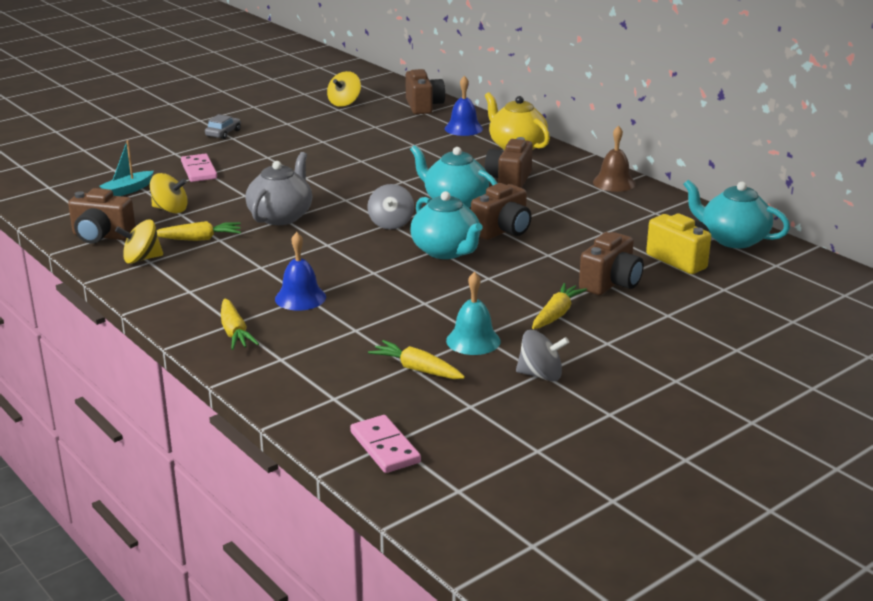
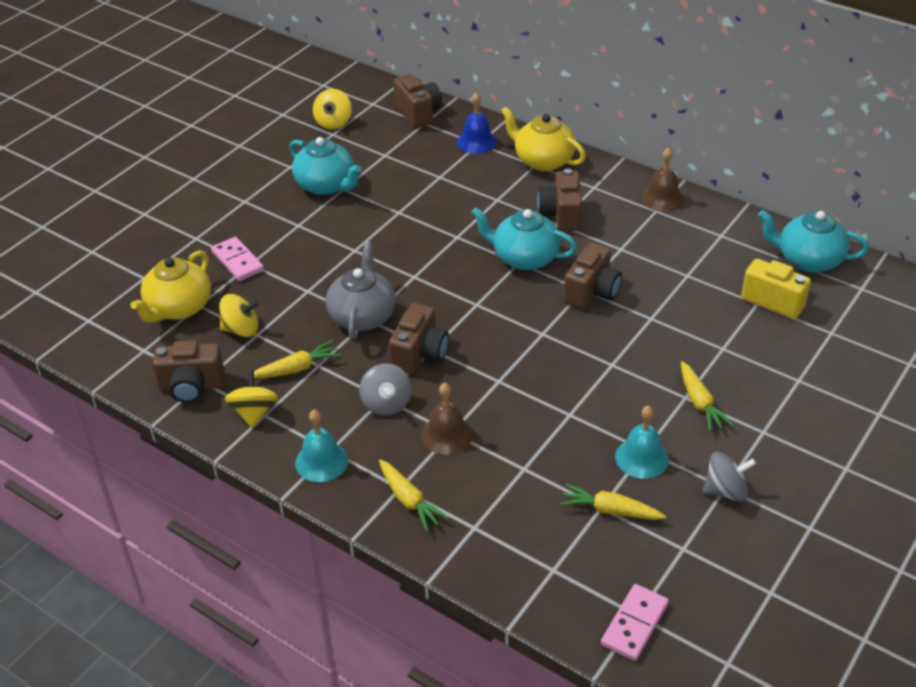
camera: 15 degrees left, 15 degrees up
(128, 190) = (178, 308): turquoise boat -> yellow teapot
(141, 259) = (254, 412): yellow spinning top -> yellow spinning top turned 120 degrees clockwise
(176, 296) = (321, 461): none -> turquoise bell
(223, 133) = (231, 196): grey car -> none
(300, 298) = (446, 434): blue bell -> brown bell
(385, 447) = (634, 624): pink domino -> pink domino turned 75 degrees clockwise
(391, 223) = (478, 304): grey spinning top -> grey spinning top (386, 403)
(446, 251) = (553, 334): turquoise teapot -> turquoise teapot (326, 185)
(556, 314) = (699, 403): yellow carrot -> yellow carrot turned 150 degrees clockwise
(611, 283) = (728, 347): brown camera -> brown camera (420, 354)

